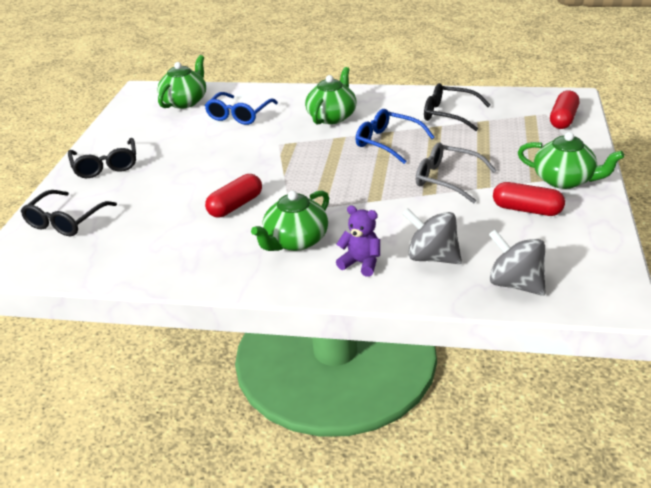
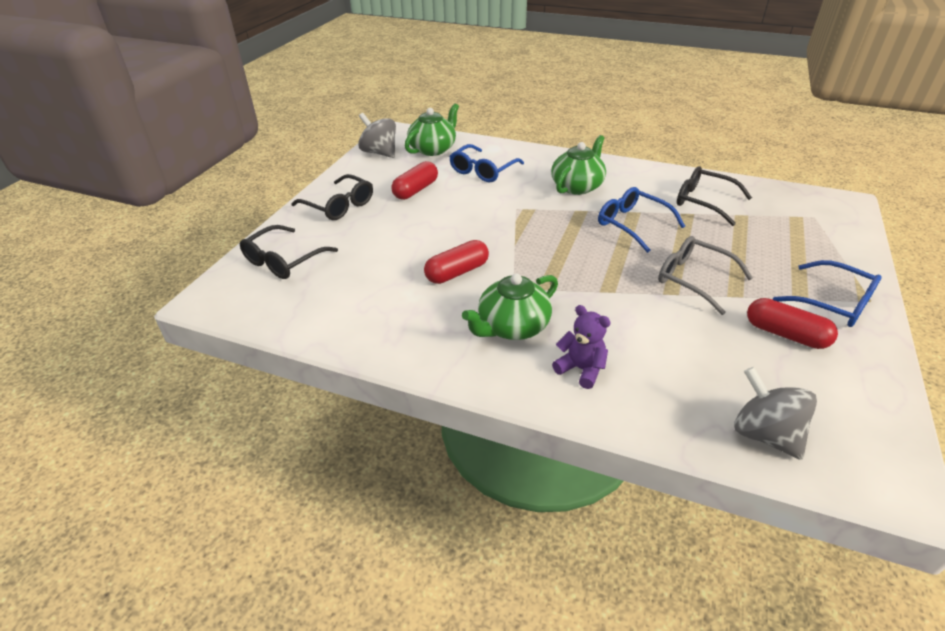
camera: 10 degrees right, 5 degrees up
(105, 166) = (339, 206): black glasses -> black glasses turned 45 degrees counterclockwise
(432, 257) = (665, 377): grey spinning top -> grey spinning top (379, 153)
(563, 119) = (835, 227): red capsule -> red capsule (416, 190)
(564, 180) = (834, 303): green teapot -> blue glasses

